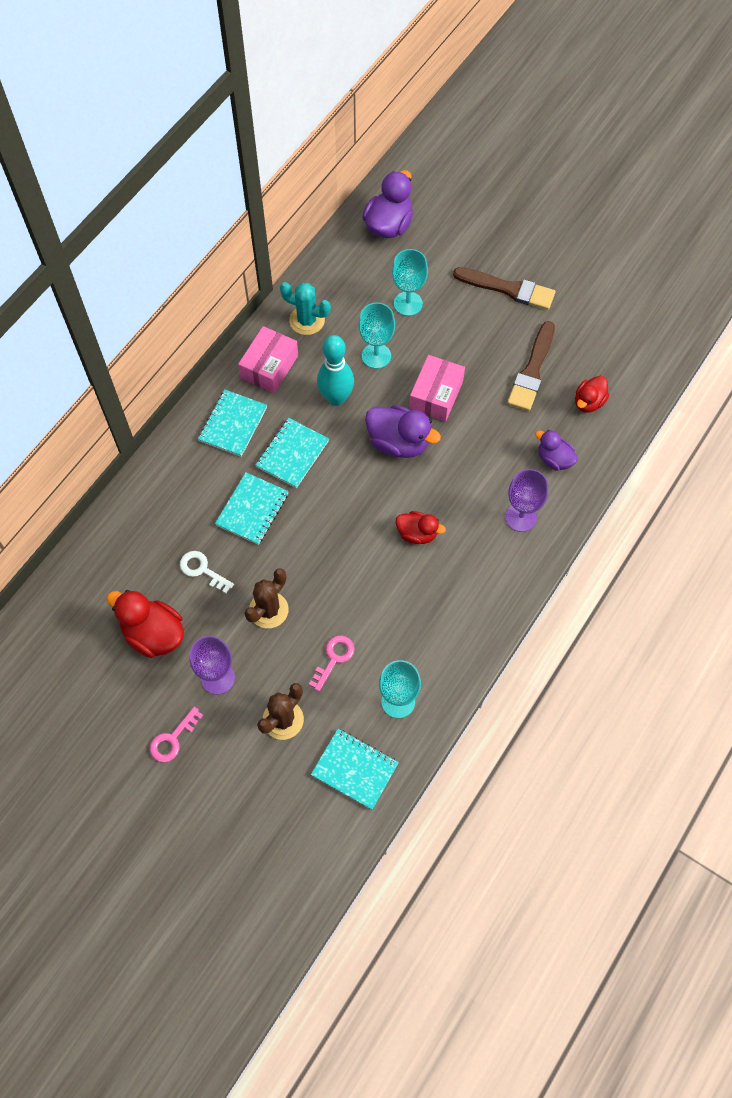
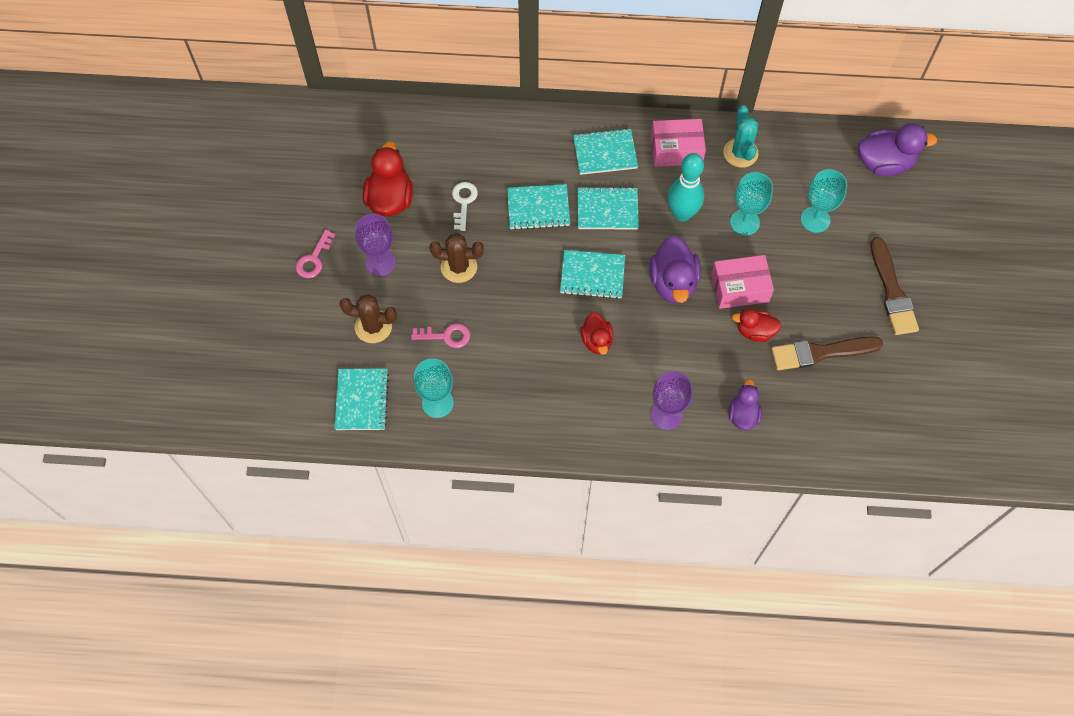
camera: 60 degrees right, 0 degrees up
(172, 739) = (314, 259): pink key -> pink key turned 75 degrees counterclockwise
(350, 502) = (592, 275): none -> turquoise notebook
(588, 402) = (822, 416): red duck -> red duck (754, 331)

